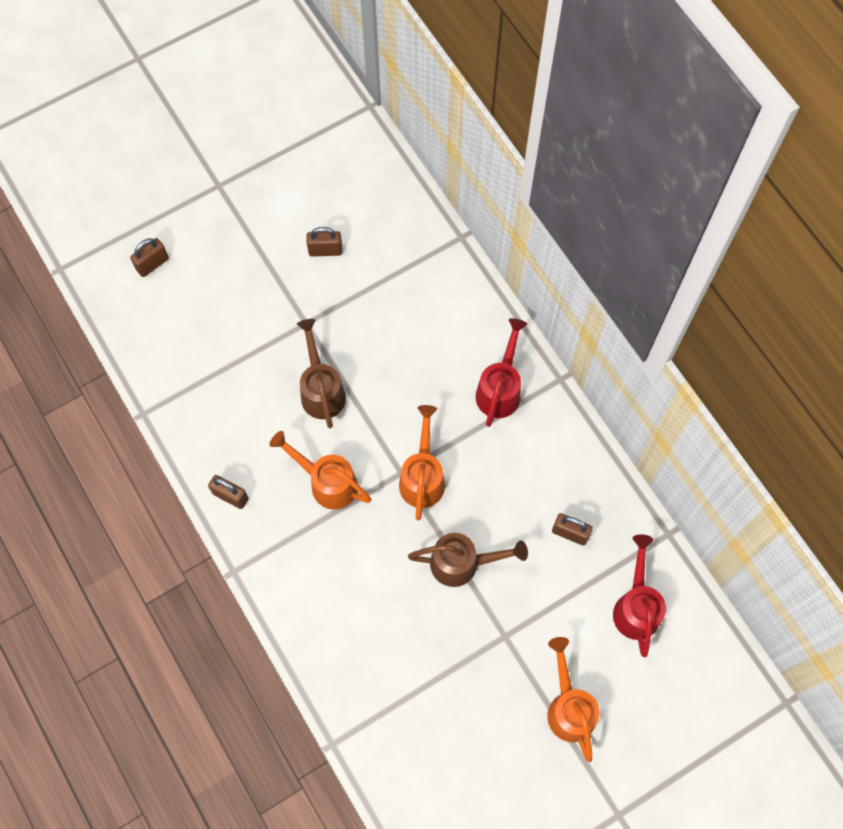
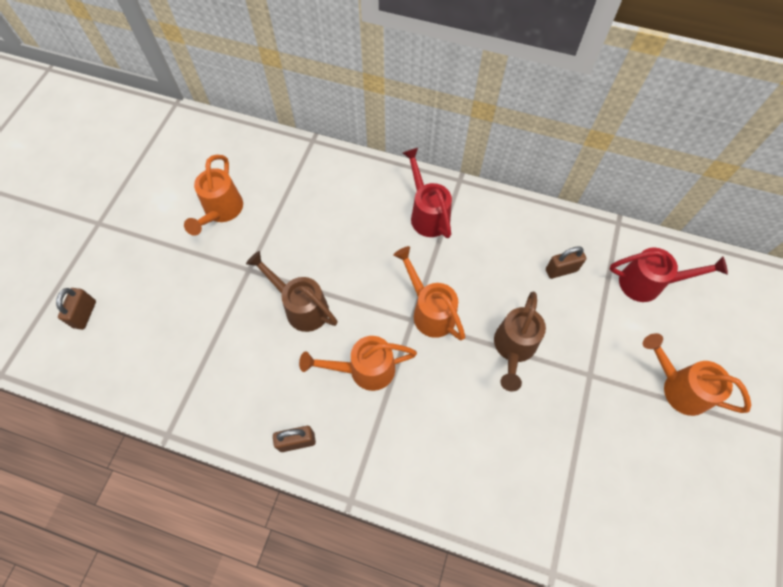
camera: 40 degrees left, 5 degrees down
(325, 250) = (221, 211): brown padlock -> orange watering can
(462, 563) = (513, 348): brown watering can -> brown watering can turned 150 degrees clockwise
(636, 606) = (648, 283): red watering can -> red watering can turned 135 degrees clockwise

